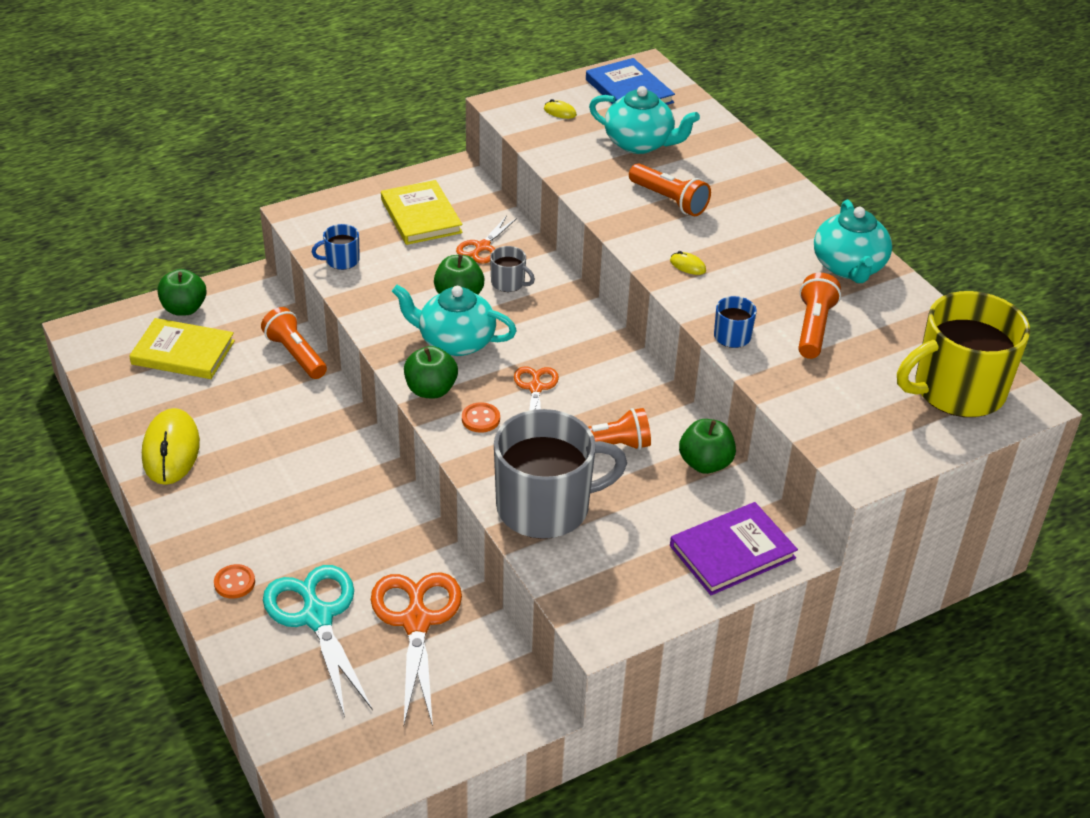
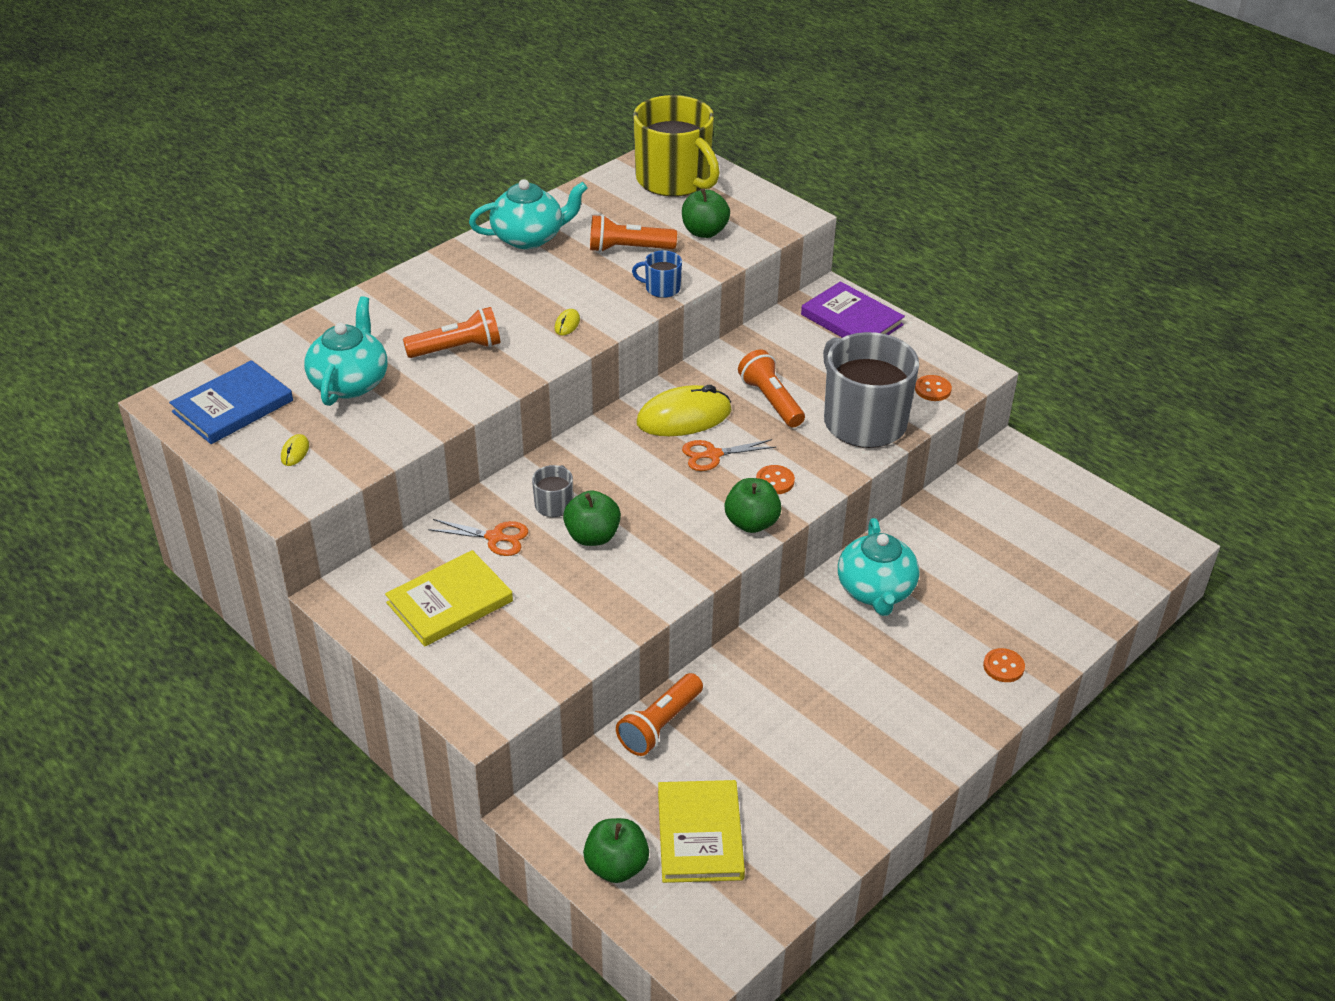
camera: 105 degrees left, 0 degrees up
(171, 450) = (863, 782): yellow mouse -> yellow mouse (684, 417)
(317, 617) = (1005, 598): turquoise scissors -> none
(341, 260) = (564, 649): blue mug -> none
(416, 621) = (969, 535): orange scissors -> none
(455, 342) = (669, 522): turquoise teapot -> turquoise teapot (875, 591)
(579, 581) = (933, 389): none -> orange button
(669, 200) = (457, 349): orange flashlight -> orange flashlight turned 45 degrees clockwise
(705, 463) = (759, 344): green apple -> green apple (704, 232)

